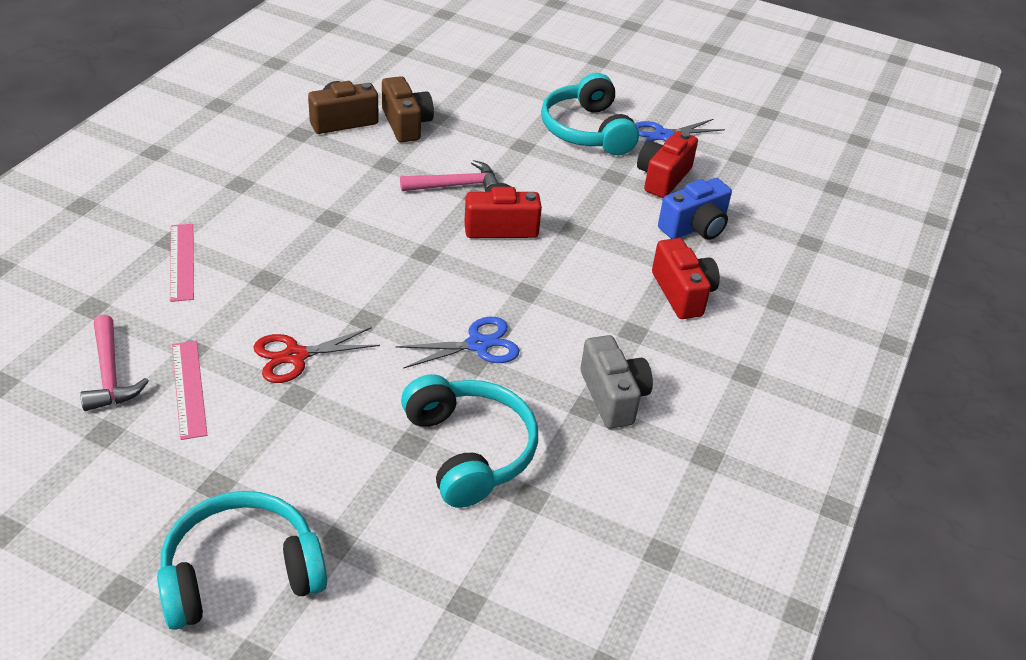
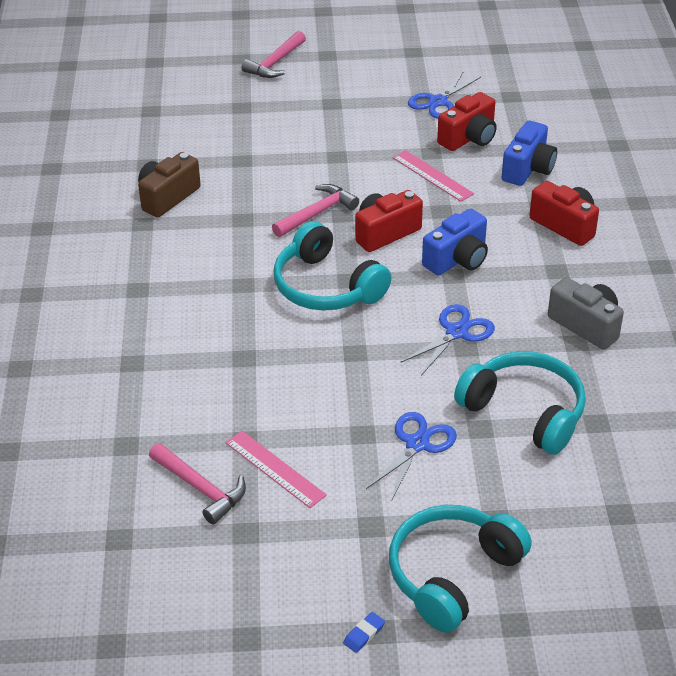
camera: 25 degrees left, 0 degrees up
(102, 586) = (364, 634): none -> blue eraser
(182, 261) = (160, 375): pink ruler -> pink ruler (432, 175)
(295, 356) = (330, 405): red scissors -> none
(336, 430) = (417, 444): none -> blue scissors
(406, 124) = (224, 177): brown camera -> none
(545, 279) = (457, 259): none -> blue camera
(546, 51) = (275, 63): none -> pink hammer
(587, 130) = (375, 122): turquoise headphones -> turquoise headphones (326, 286)
(662, 178) = (469, 138): red camera -> red camera turned 135 degrees counterclockwise

